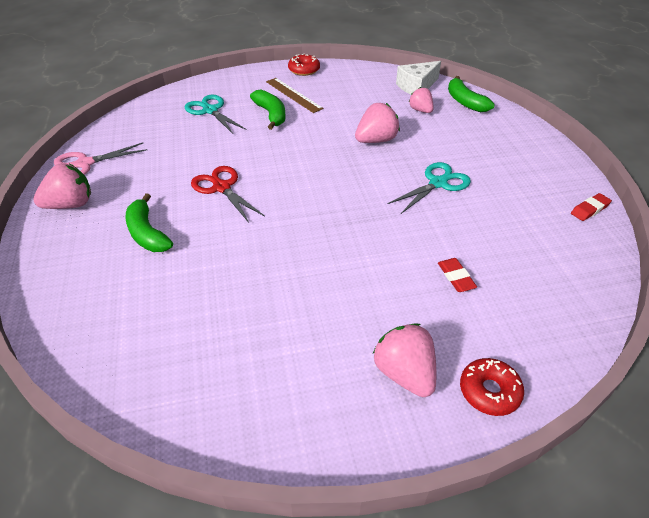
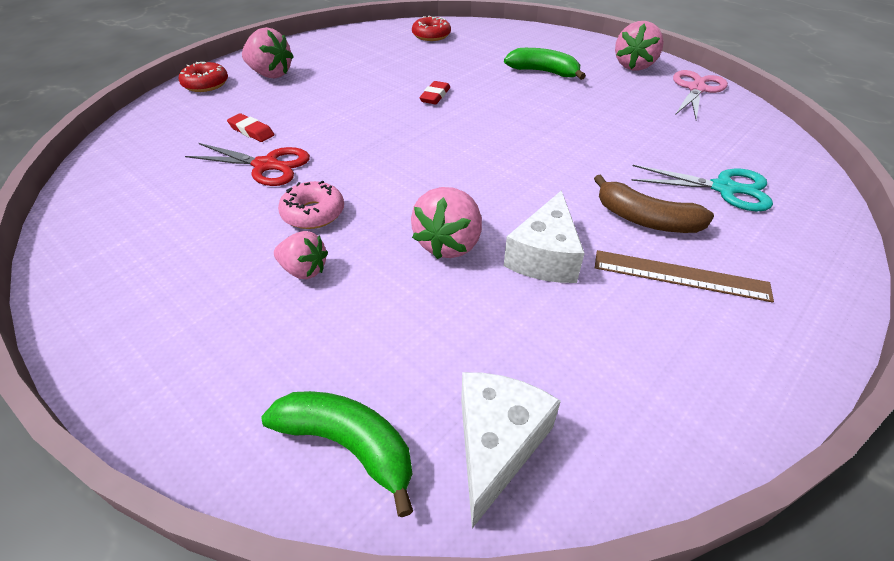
camera: 145 degrees right, 0 degrees up
(222, 187) = (546, 117): red scissors -> red scissors (266, 165)
(271, 114) = (645, 219): green banana -> brown banana
(304, 70) = (775, 360): red donut -> red donut (431, 35)
(338, 120) = (544, 256): none -> white cheese
(420, 110) = (429, 355): pink strawberry -> pink strawberry (304, 270)
(438, 183) = (313, 213): turquoise scissors -> pink donut
(589, 209) = (75, 261): red eraser -> red eraser (435, 96)

